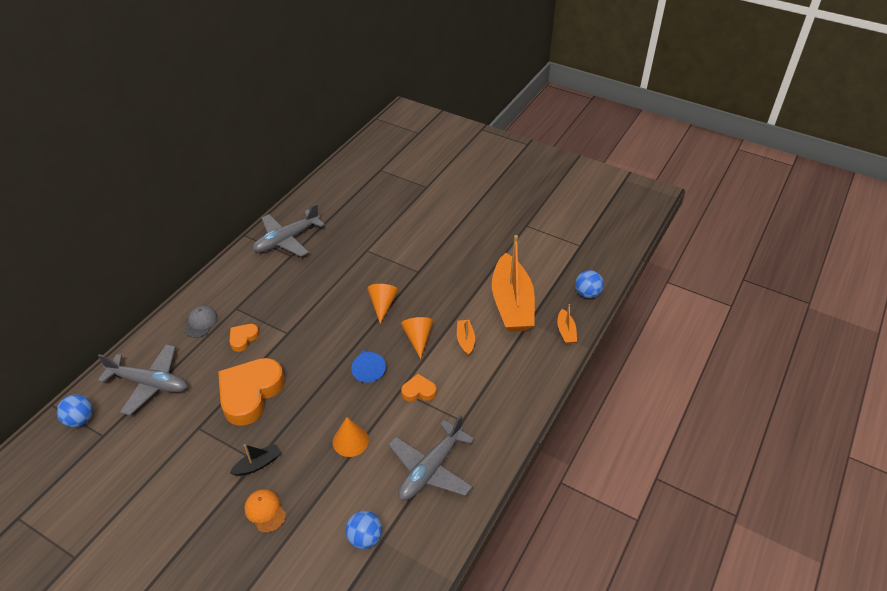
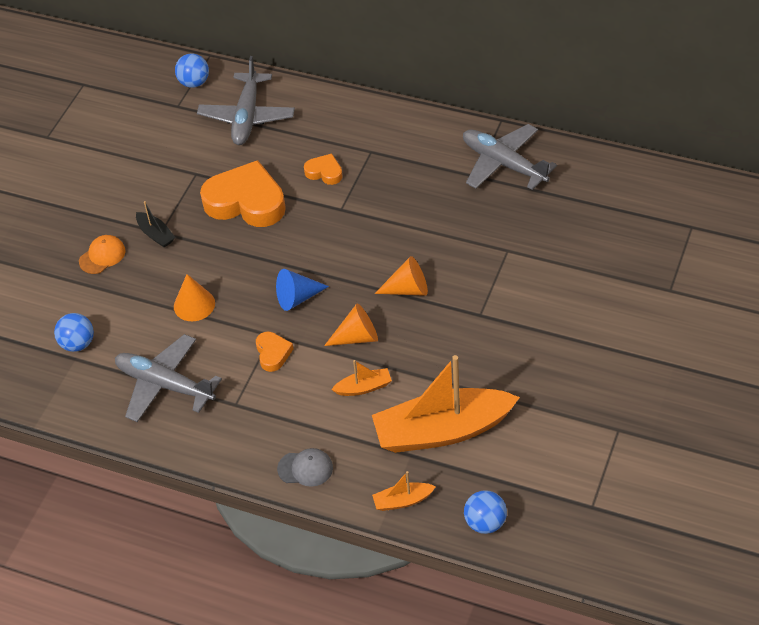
camera: 85 degrees right, 5 degrees up
(201, 323) = (341, 128): grey cap -> grey cap (305, 468)

